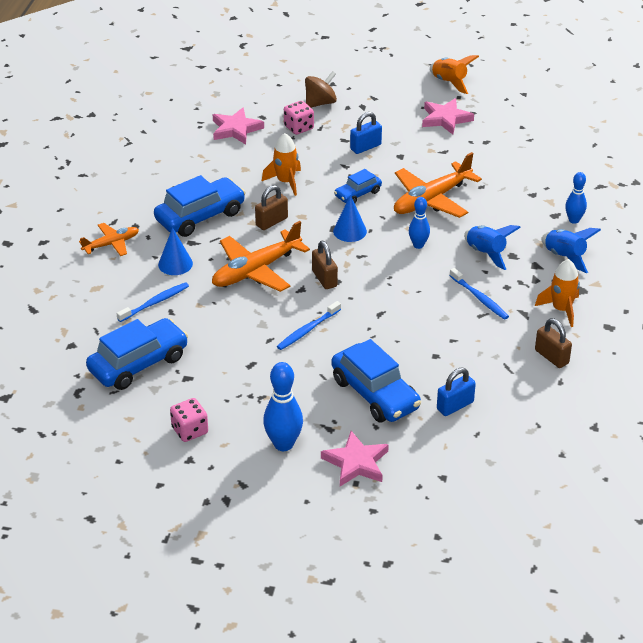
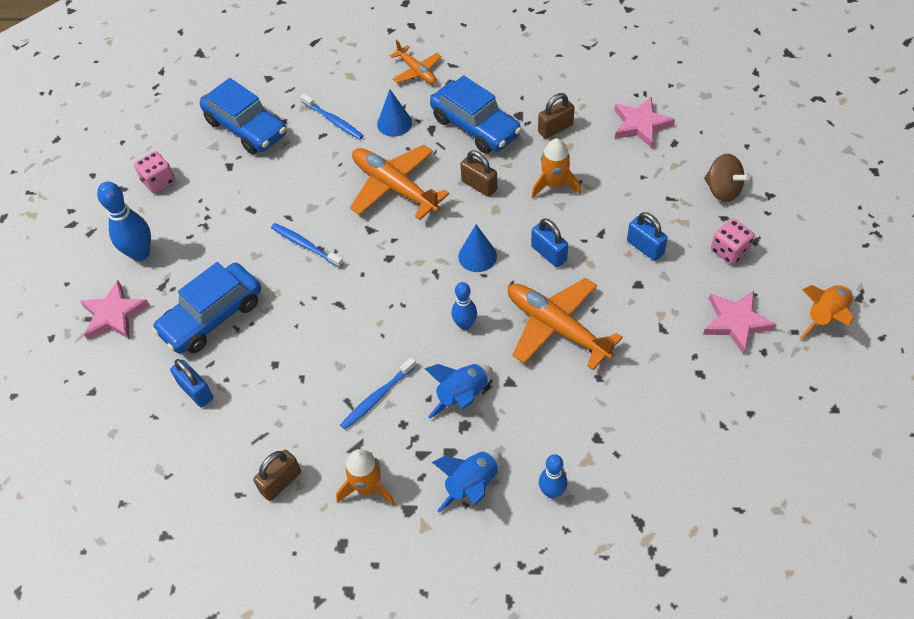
camera: 85 degrees right, 15 degrees up
(298, 127) = (663, 179): pink dice -> pink dice (729, 251)
(324, 279) = (390, 246): brown padlock -> brown padlock (555, 128)
(358, 194) = (549, 253): blue car -> blue padlock

